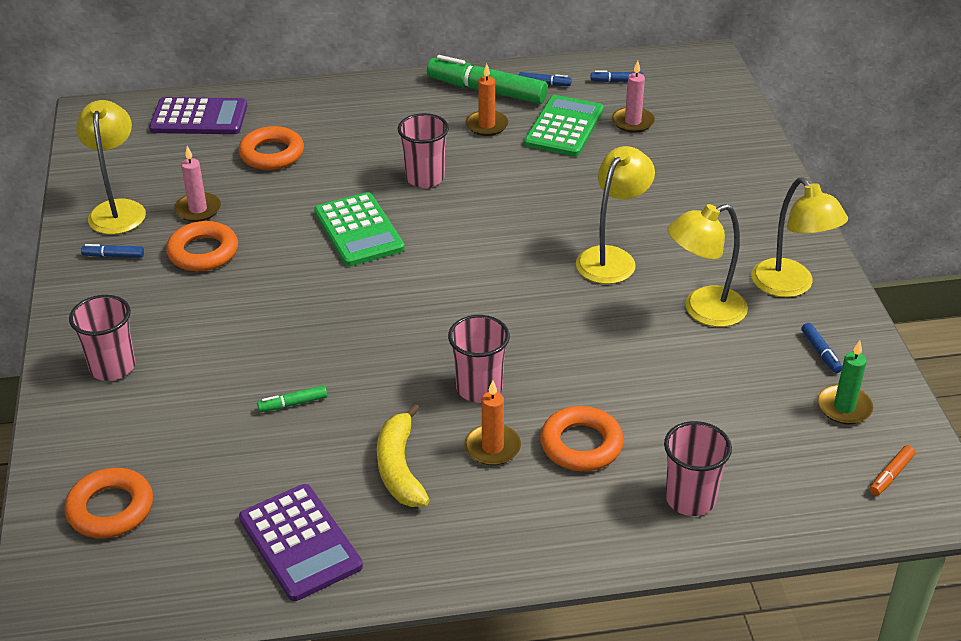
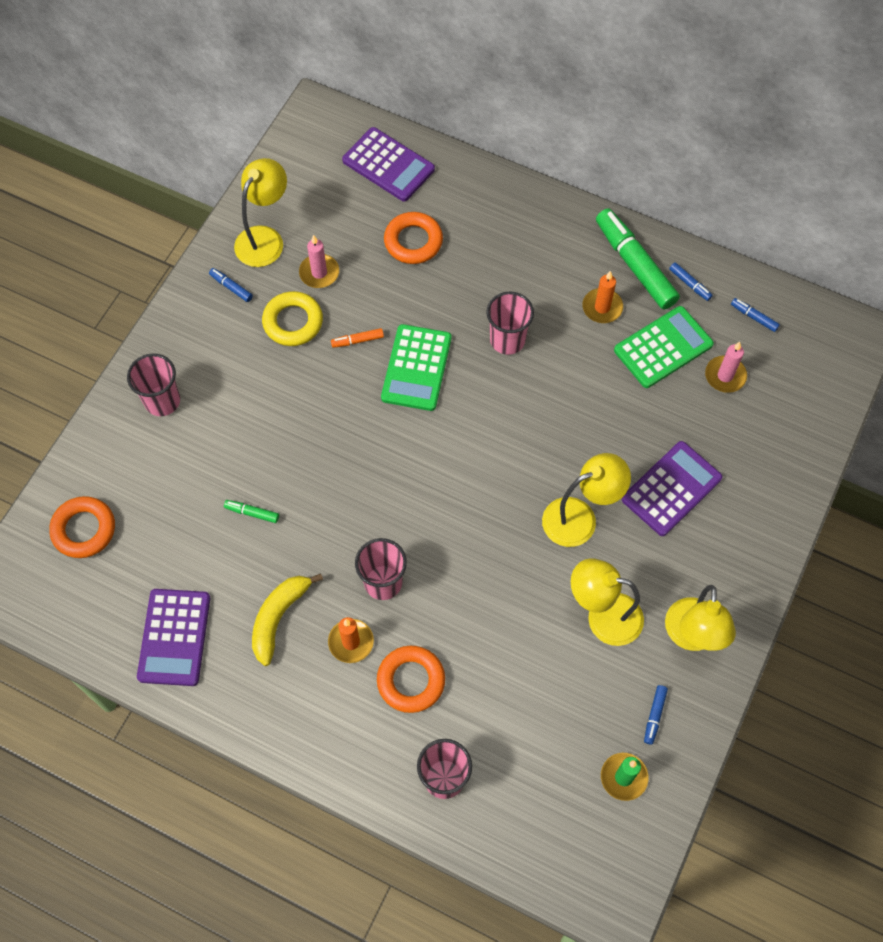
camera: 35 degrees right, 25 degrees up
(203, 252) = (293, 322): orange ring -> yellow ring
(667, 205) = (671, 489): none -> purple calculator
(891, 475) = (600, 858): orange marker -> orange marker (357, 340)

